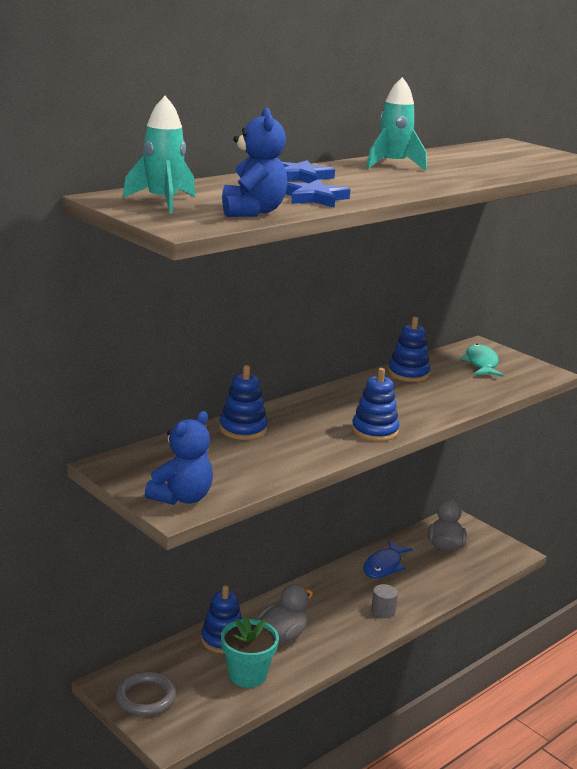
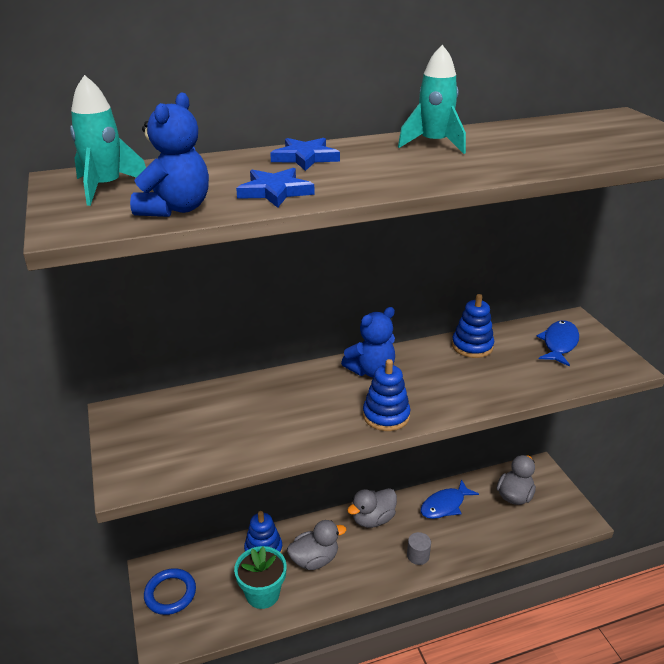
camera: 25 degrees right, 10 degrees up
(146, 697) = (170, 593): grey ring -> blue ring
(182, 498) = (144, 466): blue teddy bear -> blue teddy bear (371, 370)
(243, 429) = (263, 391): blue stacking toy -> none
(320, 591) = (373, 519): none -> grey duck
(481, 363) = (559, 344): turquoise fish -> blue fish

